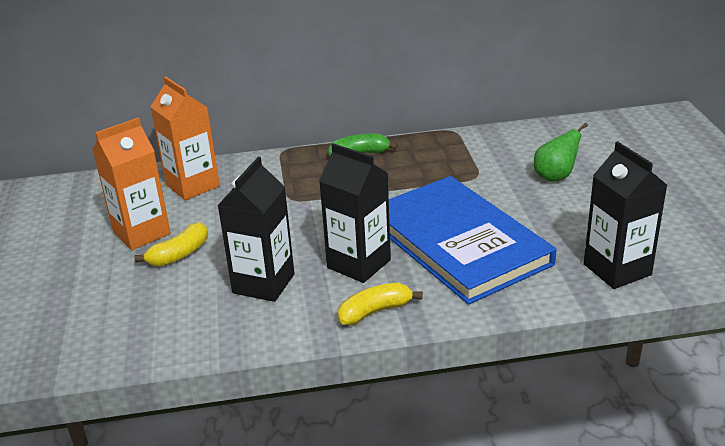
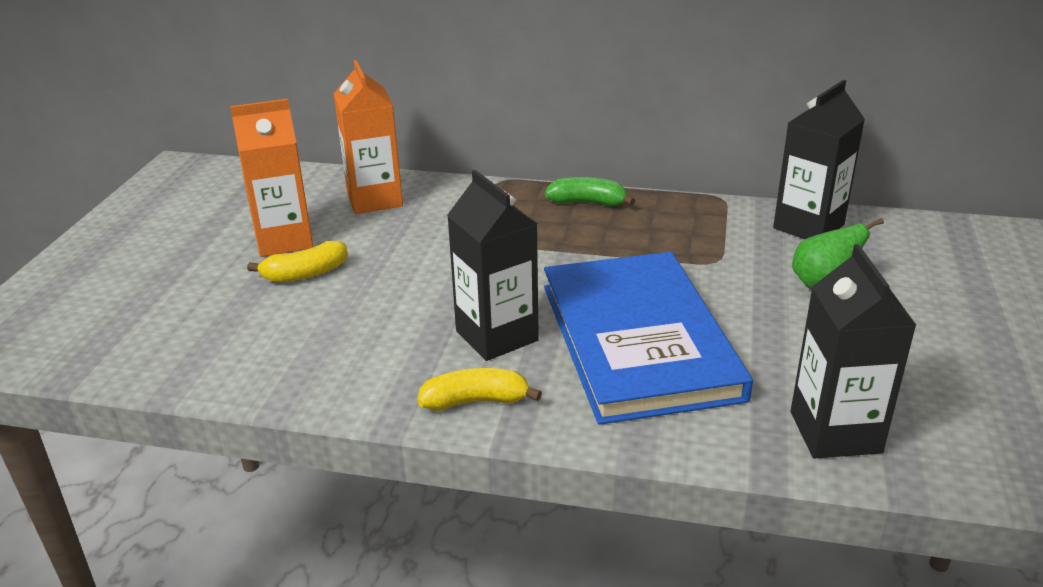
camera: 20 degrees right, 0 degrees up
(263, 283) = (371, 331): black carton -> black carton (808, 226)

